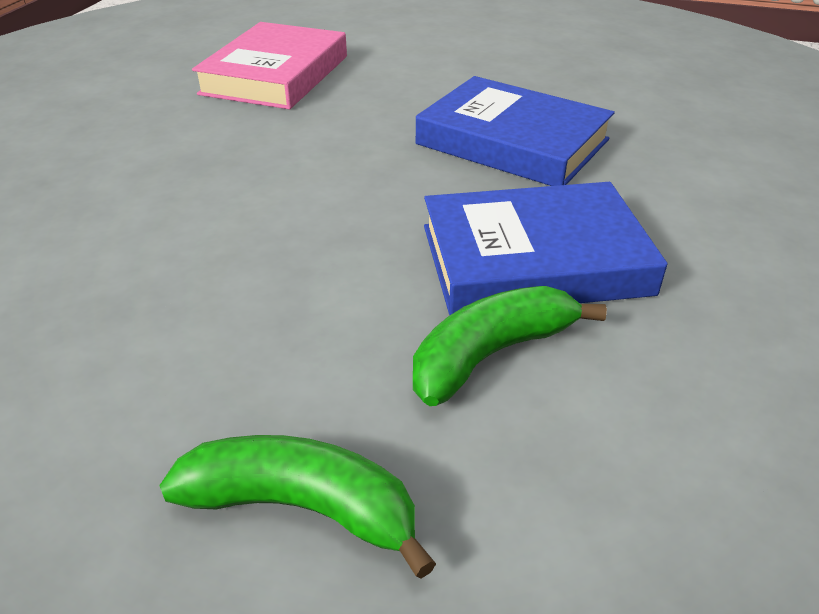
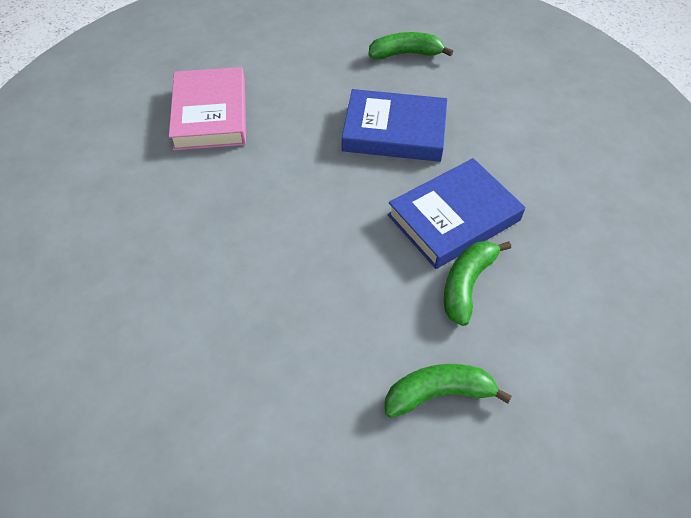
camera: 25 degrees left, 15 degrees up
(591, 74) = (405, 54): none -> green banana

